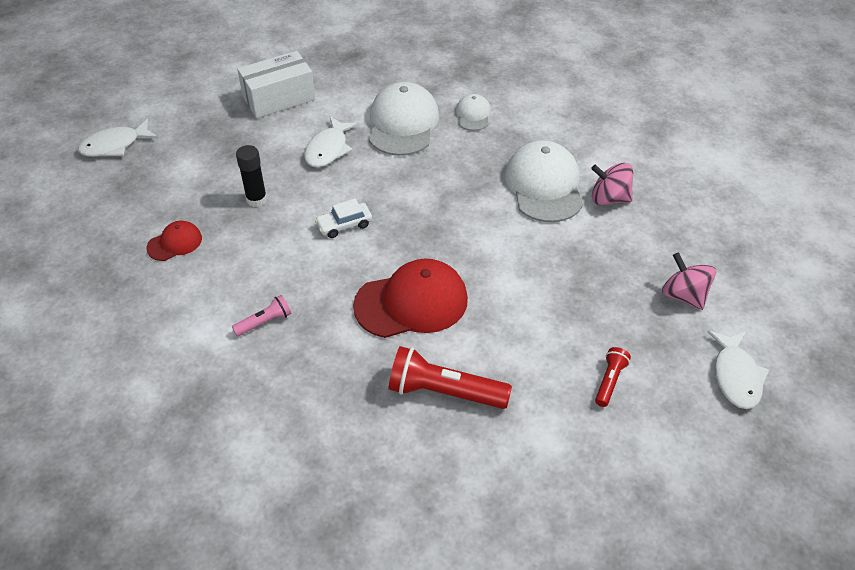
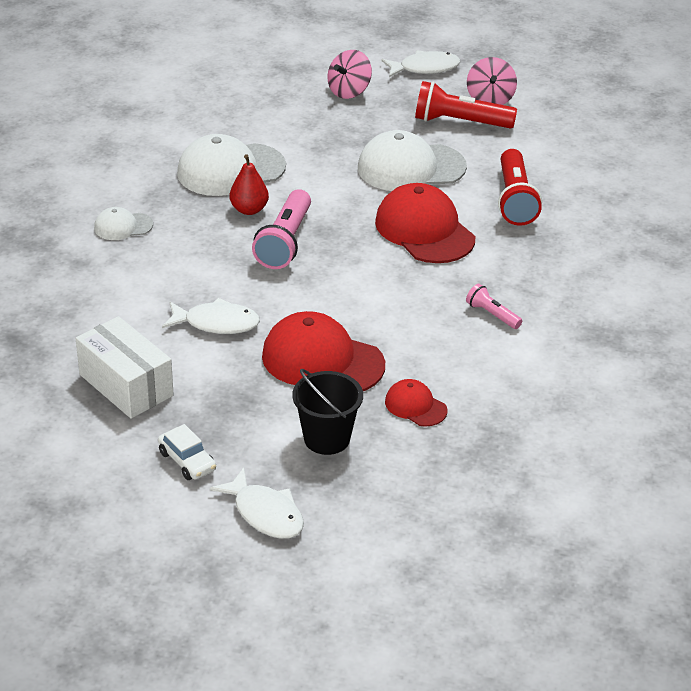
camera: 105 degrees left, 10 degrees down
(168, 187) = (327, 438): none -> black bucket
(256, 199) = (322, 360): black glue stick -> red cap
(344, 225) = (338, 289): white car -> white car (187, 461)
(403, 124) = (153, 275): white cap -> white cap (411, 168)
(422, 203) = (285, 242): none -> pink flashlight
(478, 188) = (249, 210): none -> red pear
(609, 198) = (237, 132): pink spinning top -> pink spinning top (490, 99)
(610, 381) = (460, 122): red flashlight -> red flashlight, size x1.91

